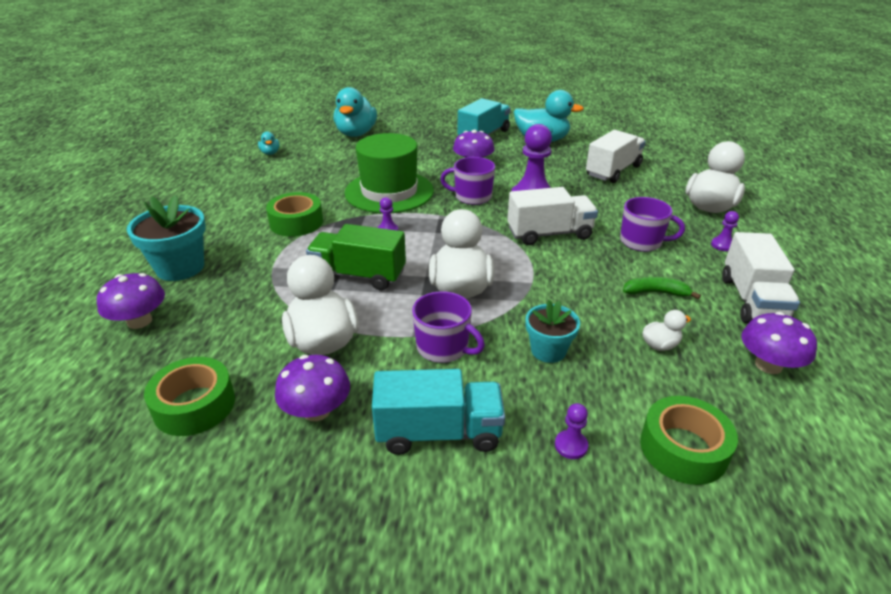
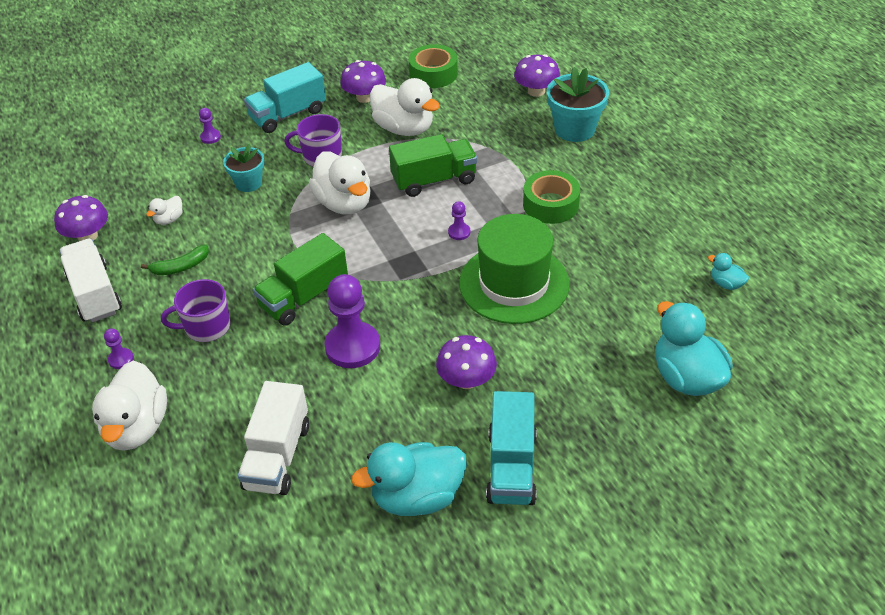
camera: 150 degrees right, 10 degrees up
(472, 197) = (419, 317): purple mug -> none
(549, 234) = (304, 297): white truck -> green truck
(683, 449) = (145, 160): green tape -> none

